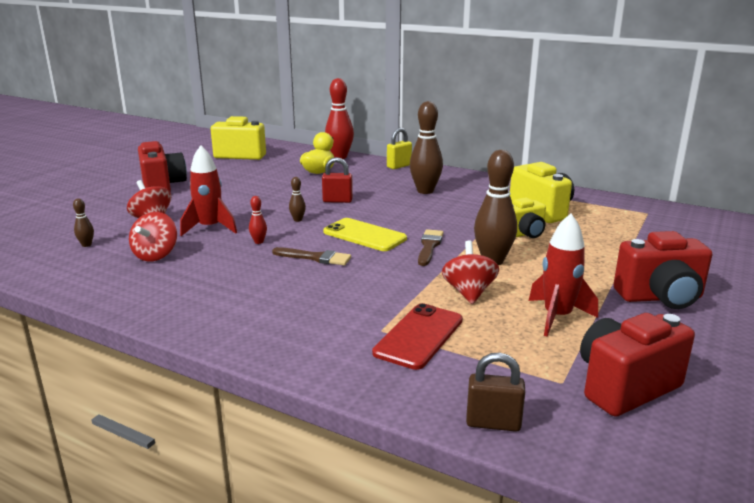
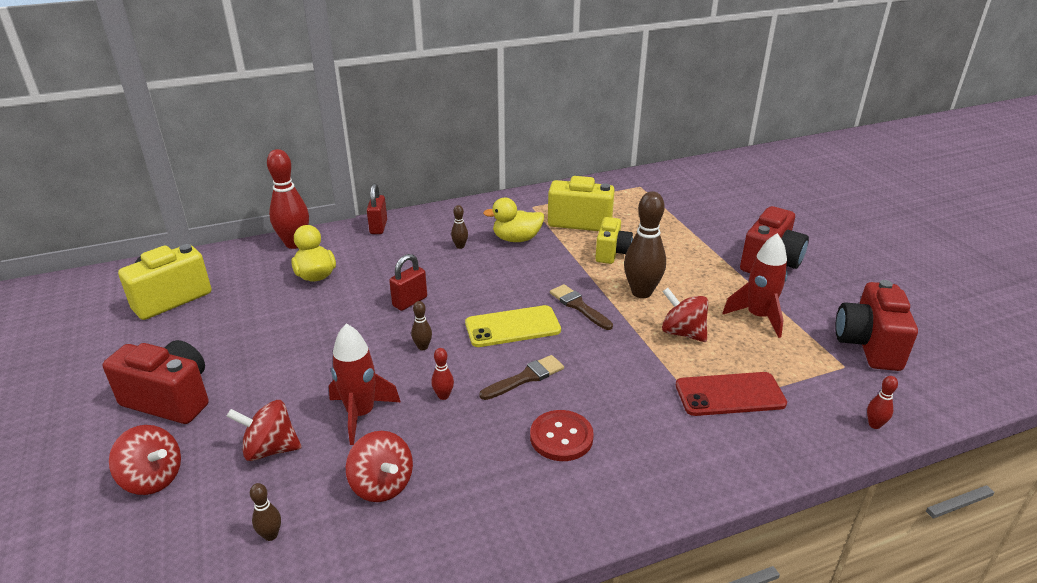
camera: 50 degrees left, 10 degrees up
(100, 206) = (153, 478): none -> red spinning top
(269, 289) = (561, 437): none -> red button
(399, 166) = (378, 227): yellow padlock -> red padlock
(419, 336) = (730, 394): red phone -> red phone turned 75 degrees counterclockwise
(425, 191) = (460, 246): brown bowling pin -> brown bowling pin, size x0.45
(470, 202) = (516, 239): none -> yellow duck
(493, 423) = (874, 425): brown padlock -> red bowling pin

